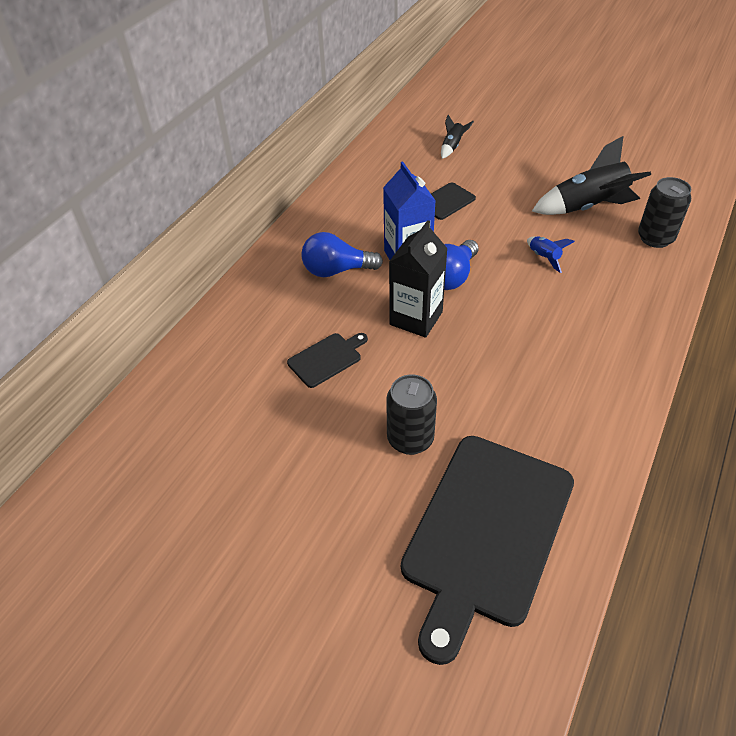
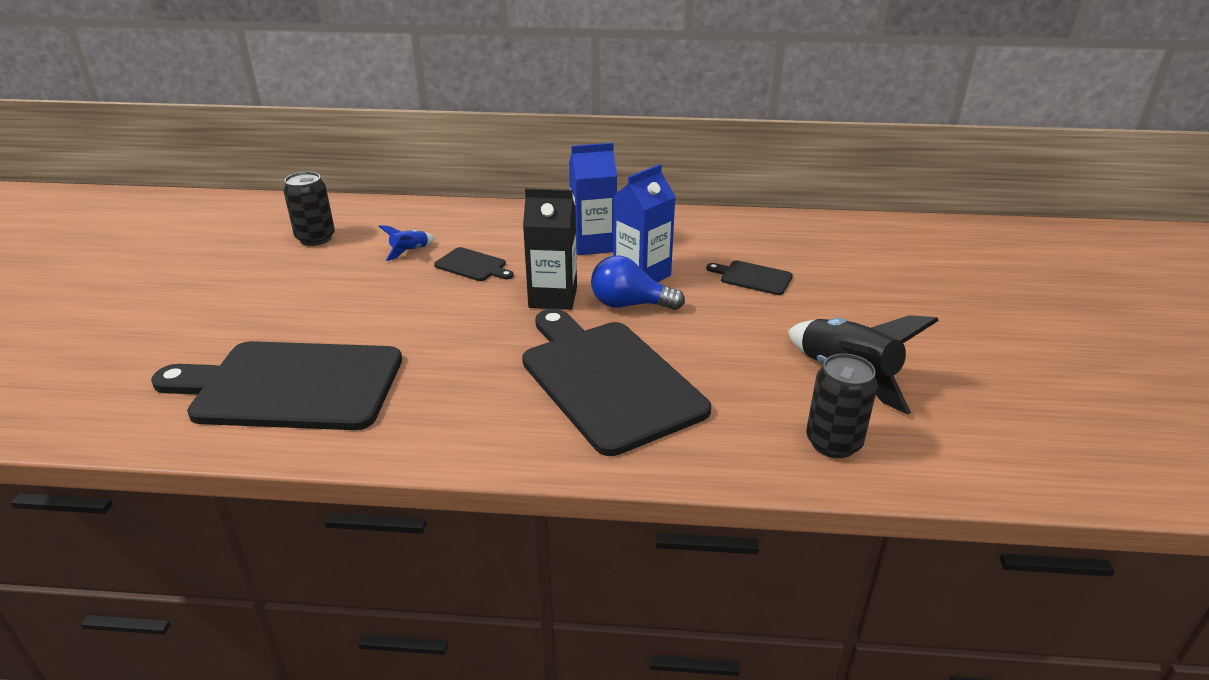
camera: 65 degrees right, 15 degrees down
(336, 270) = (593, 244): blue light bulb -> blue carton
(410, 439) = (391, 325): black can -> black can (315, 238)
(452, 147) = (865, 263): black rocket -> none
(544, 258) = (711, 358): blue rocket -> blue rocket (409, 251)
(553, 318) = (607, 380): none -> black cutting board

